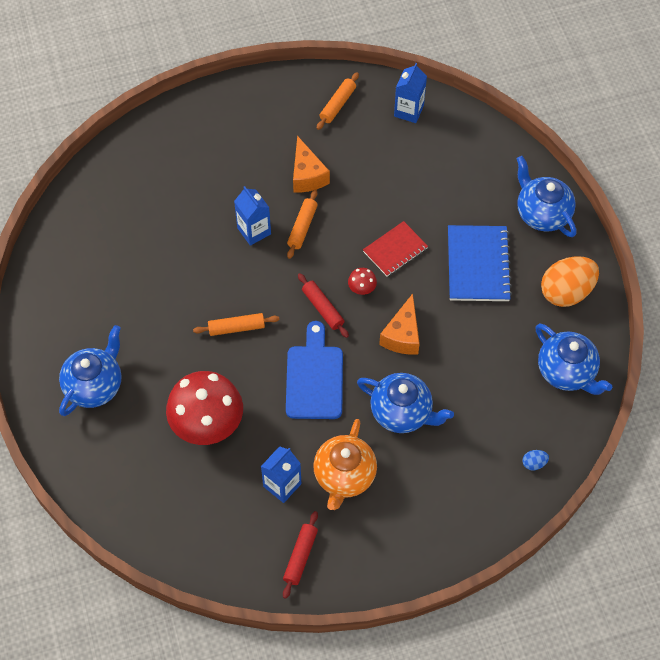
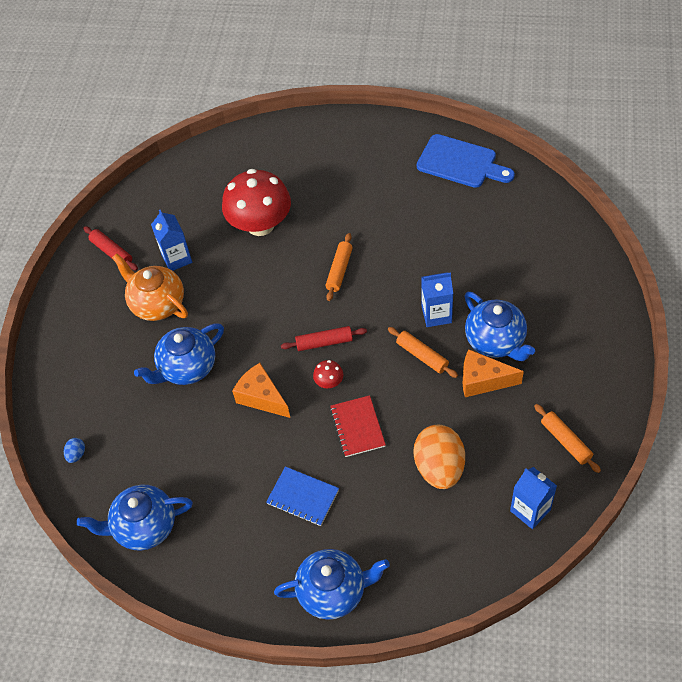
camera: 120 degrees right, 5 degrees down
(94, 385) = (337, 161): blue teapot -> blue teapot (496, 341)
(314, 378) = (258, 313): blue cutting board -> blue cutting board (460, 163)
(478, 265) = (303, 497): blue notebook -> blue notebook, size x0.64
(566, 292) = (228, 570): orange egg -> orange egg (439, 467)

